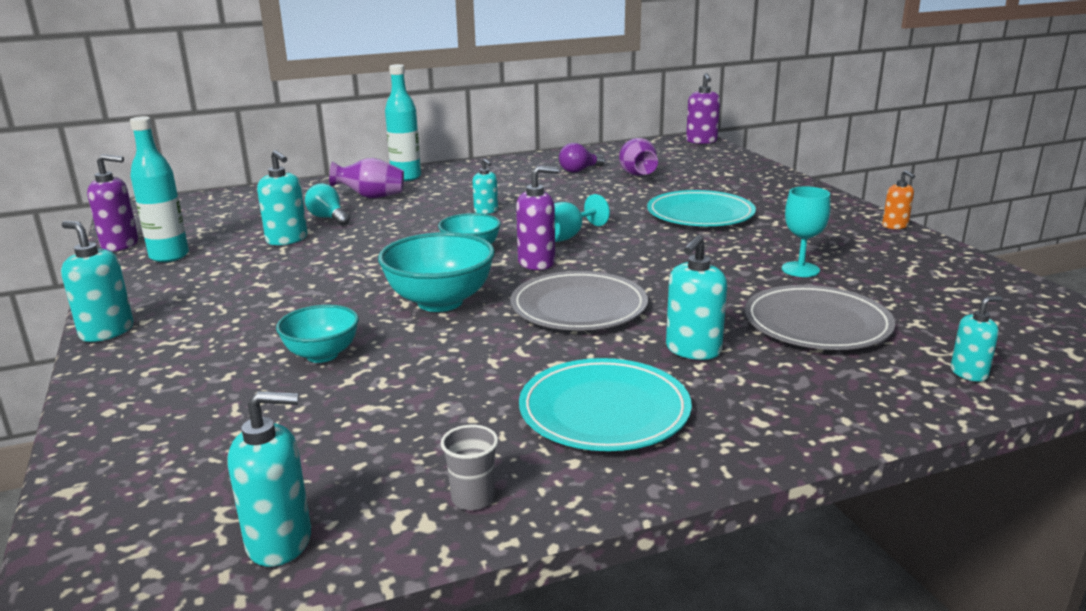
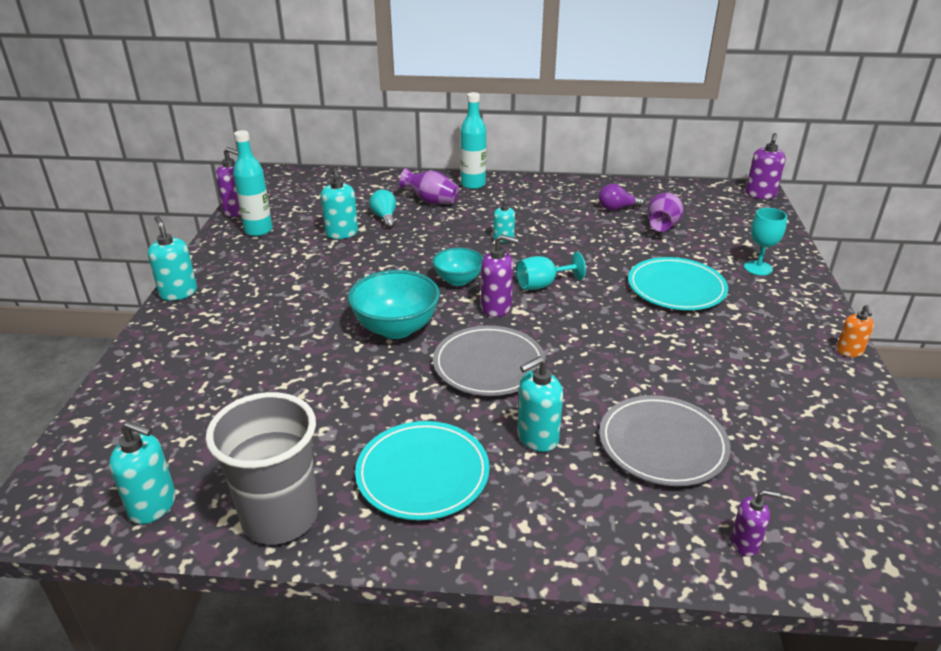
camera: 25 degrees right, 10 degrees up
(322, 355) = (284, 355): turquoise bowl -> none
(473, 498) = (280, 517): grey cup -> grey cup, size x2.47
(800, 269) = (706, 378): turquoise goblet -> turquoise goblet (758, 268)
(969, 373) = (745, 543): turquoise soap dispenser -> purple soap dispenser

